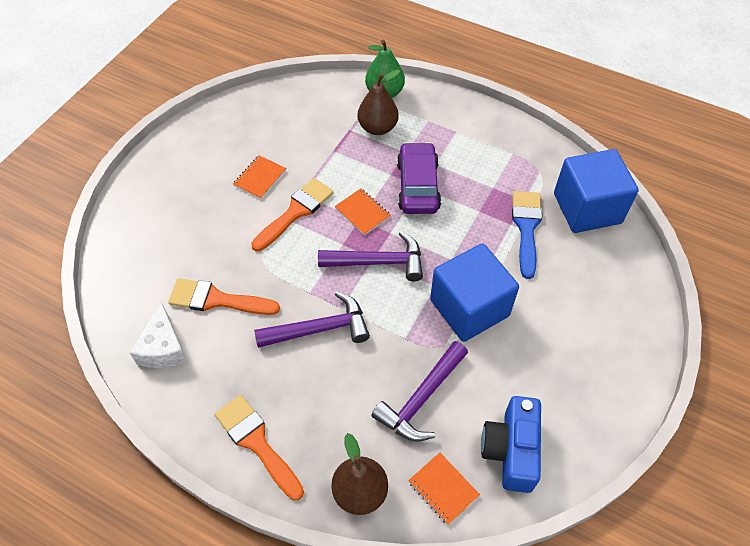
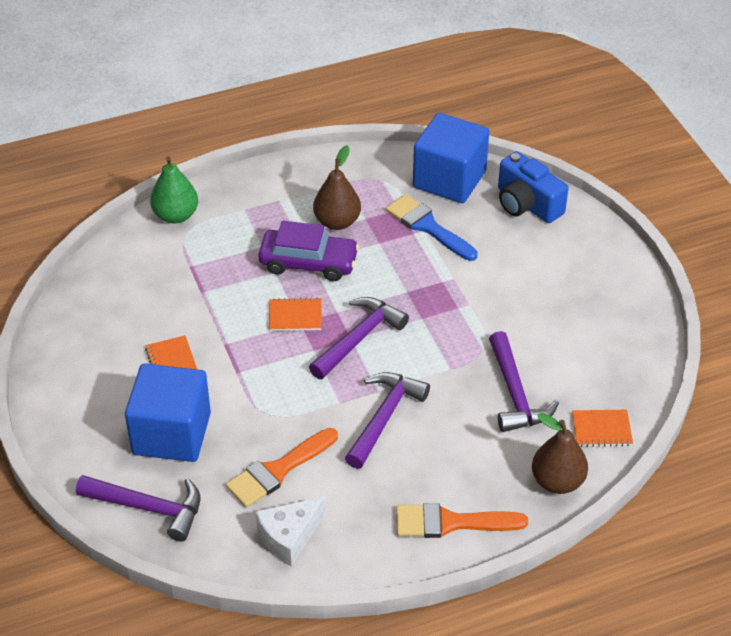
camera: 50 degrees left, 10 degrees down
(128, 252) = (148, 508): none -> purple hammer
(163, 348) = (289, 537): white cheese -> white cheese turned 105 degrees clockwise
(295, 212) = (242, 360): orange brush -> none
(378, 128) = (212, 246): brown pear -> brown pear (337, 222)
(418, 186) = (308, 262): purple car -> purple car turned 150 degrees clockwise
(469, 308) = (464, 311): blue cube -> blue cube (172, 433)
(511, 450) = (609, 370): blue camera -> blue camera (527, 204)

